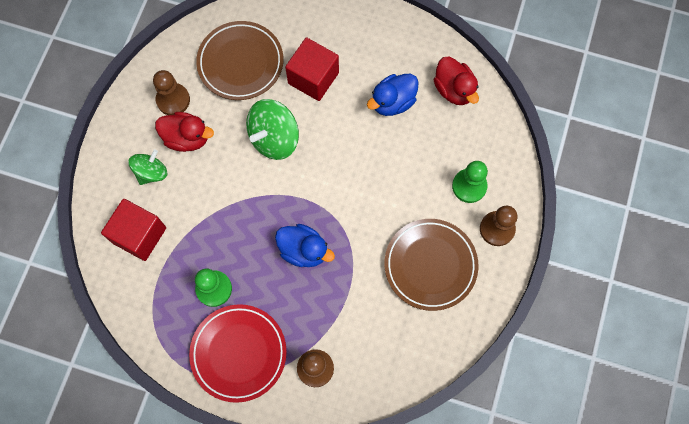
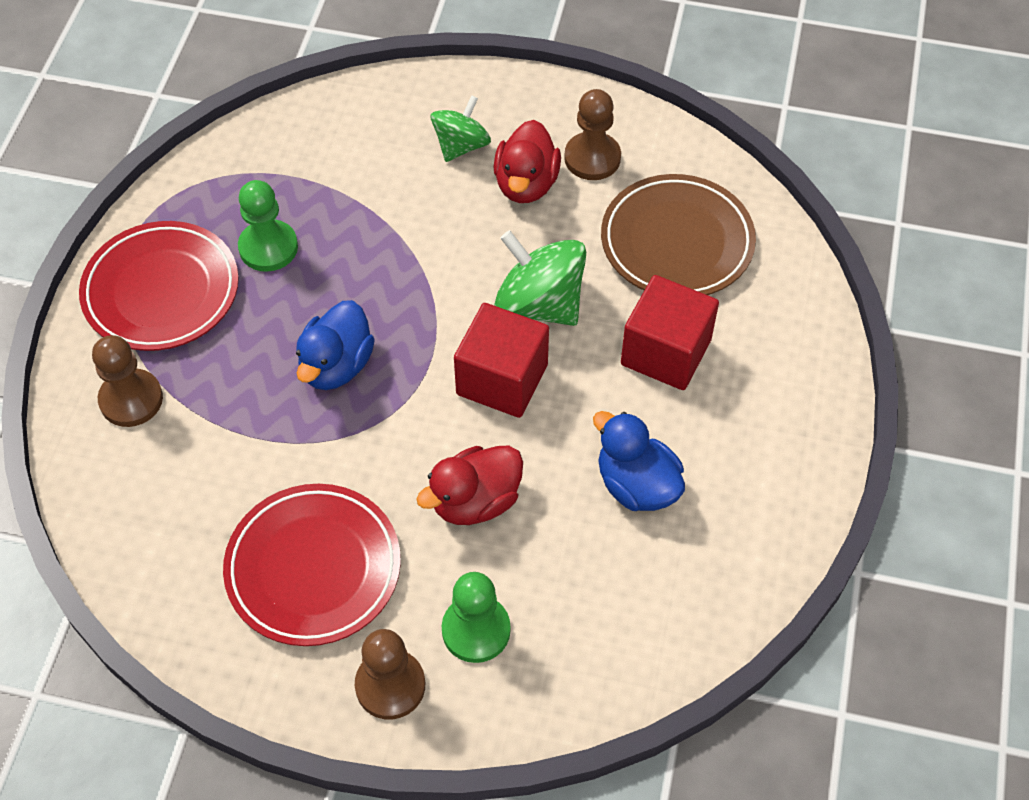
camera: 85 degrees right, 15 degrees down
(139, 235) = (355, 144): red cube -> red cube (502, 379)
(151, 172) = (461, 146): green spinning top -> green spinning top turned 90 degrees counterclockwise
(430, 265) = (313, 568): brown plate -> red plate
(454, 90) = (680, 593): red duck -> red duck (475, 501)

